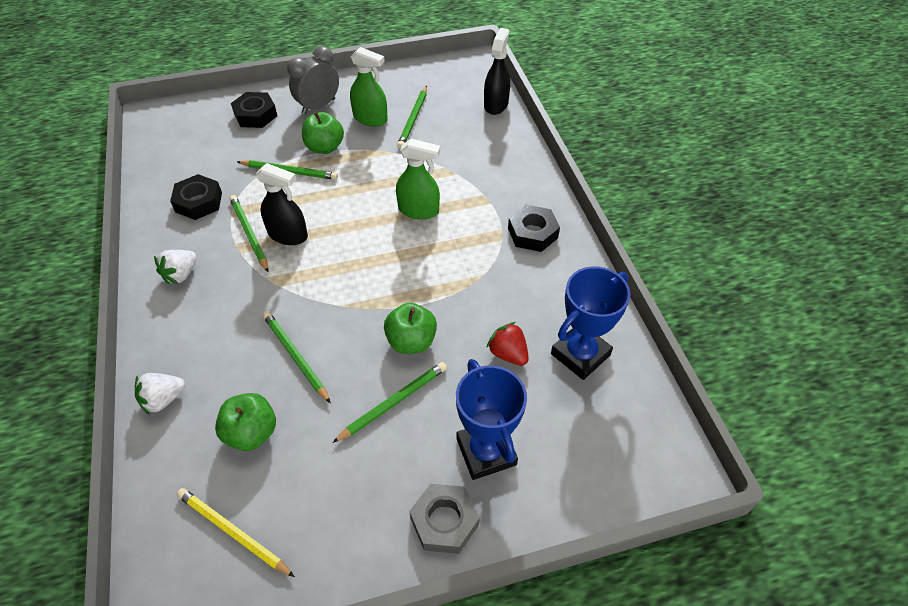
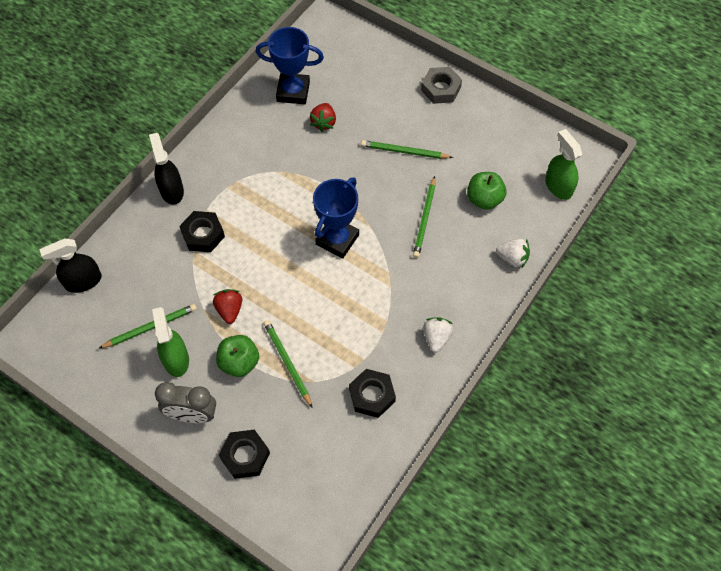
camera: 130 degrees left, 10 degrees up
(181, 274) = (436, 338): white strawberry -> white strawberry turned 75 degrees counterclockwise
(233, 532) = (531, 163): yellow pencil -> none
(249, 234) = (367, 331): green pencil -> none
(288, 235) = (346, 305): black spray bottle -> black spray bottle (172, 190)
(375, 165) = (229, 310): none -> red strawberry
(411, 341) = (359, 172): green apple -> none
(419, 210) = (252, 246): green spray bottle -> green spray bottle (558, 186)
(486, 452) = (391, 95): blue trophy -> blue trophy (337, 239)
(532, 233) = (216, 168): black nut -> black nut (203, 235)

